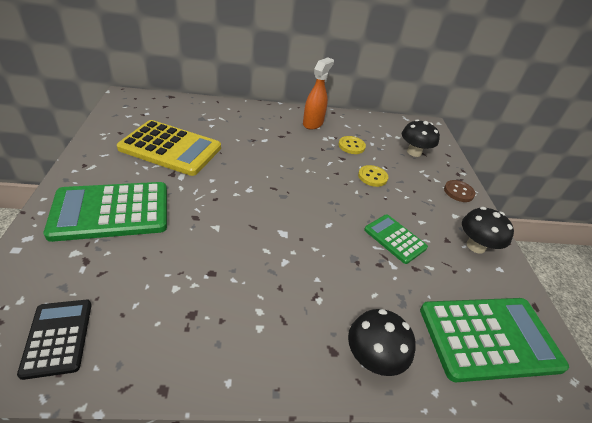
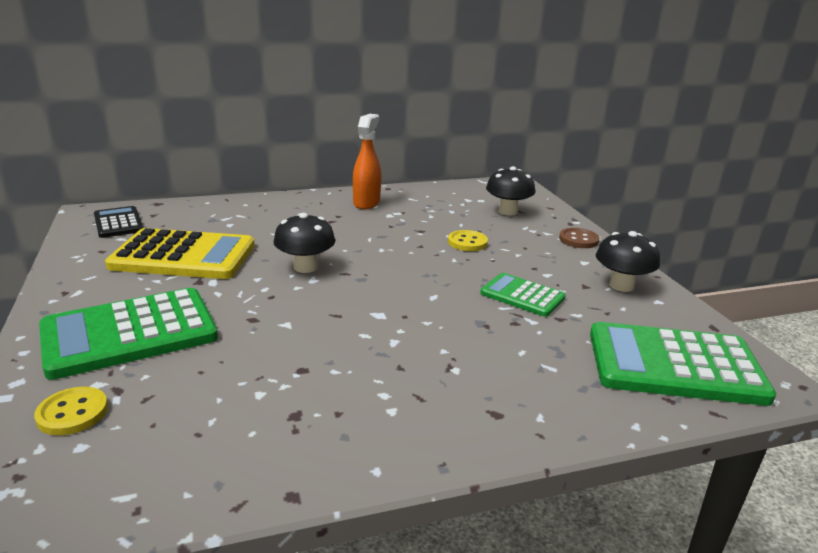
camera: 10 degrees left, 15 degrees down
(58, 337) = (116, 475): black calculator -> black calculator (118, 223)
(351, 146) = (427, 217): yellow button -> yellow button (72, 413)
(373, 358) = (547, 410): black mushroom -> black mushroom (305, 267)
(489, 338) = (674, 365): green calculator -> green calculator turned 150 degrees counterclockwise

